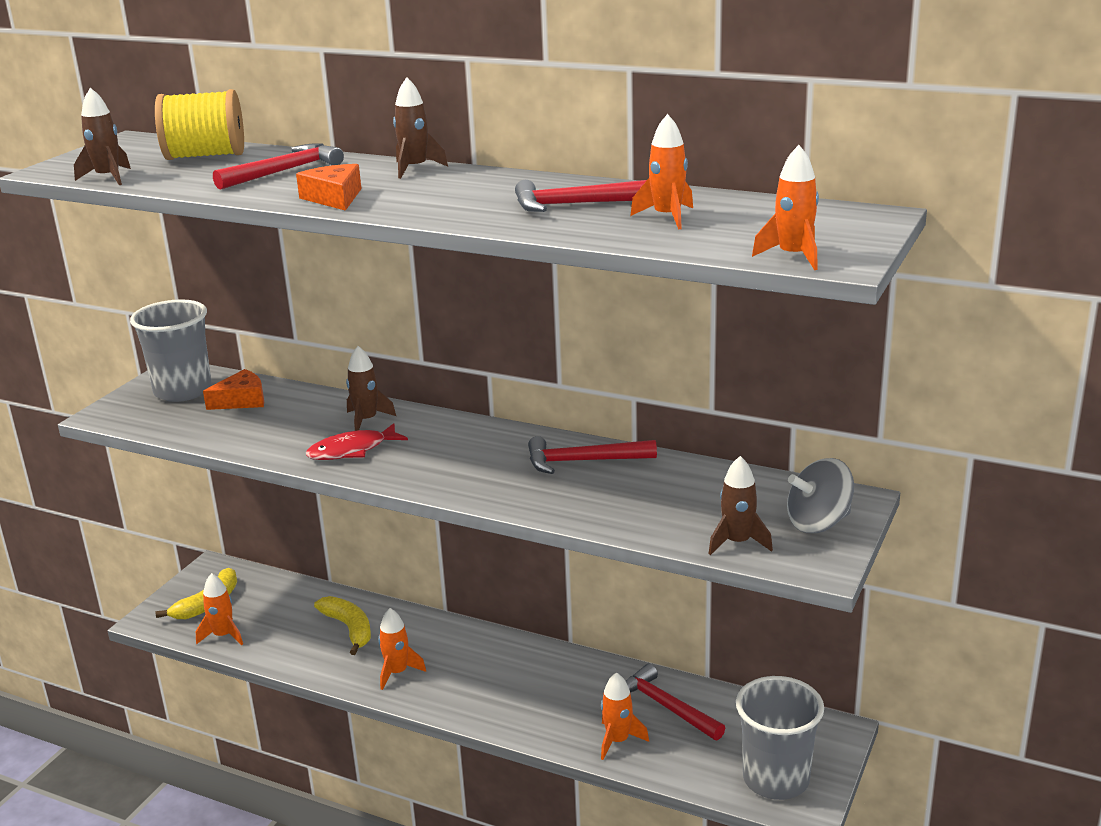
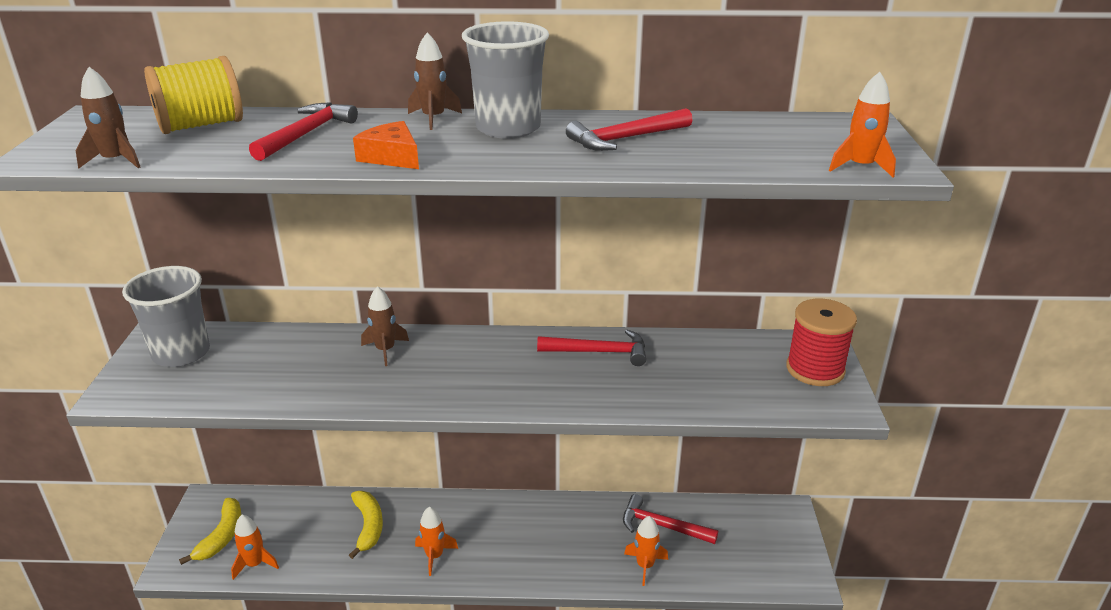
camera: 25 degrees left, 5 degrees up
(241, 400) = (249, 352): orange cheese -> none
(349, 628) = (368, 526): yellow banana -> yellow banana turned 45 degrees clockwise
(352, 450) = (394, 383): red fish -> none
(583, 461) = (599, 352): red hammer -> red hammer turned 150 degrees counterclockwise
(667, 217) = (714, 142): orange rocket -> none
(737, 542) = (773, 400): brown rocket -> none
(776, 779) = (774, 563): grey cup -> grey cup (508, 128)
(818, 523) = (815, 369): grey spinning top -> red spool

